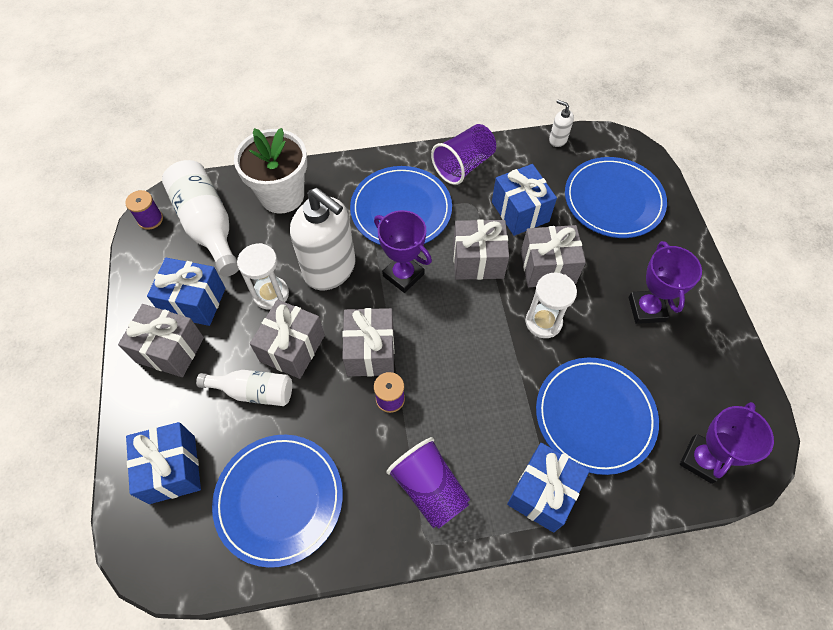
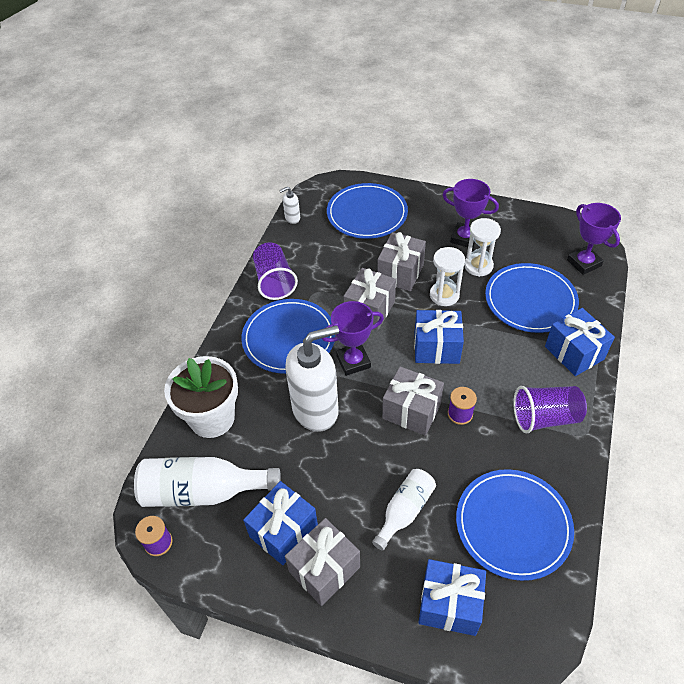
camera: 60 degrees left, 10 degrees down
(271, 294) = (313, 464): white hourglass -> white hourglass (478, 266)
(292, 348) = (378, 466): grey gift -> none
(520, 211) = (342, 267): blue gift -> blue gift (436, 348)

